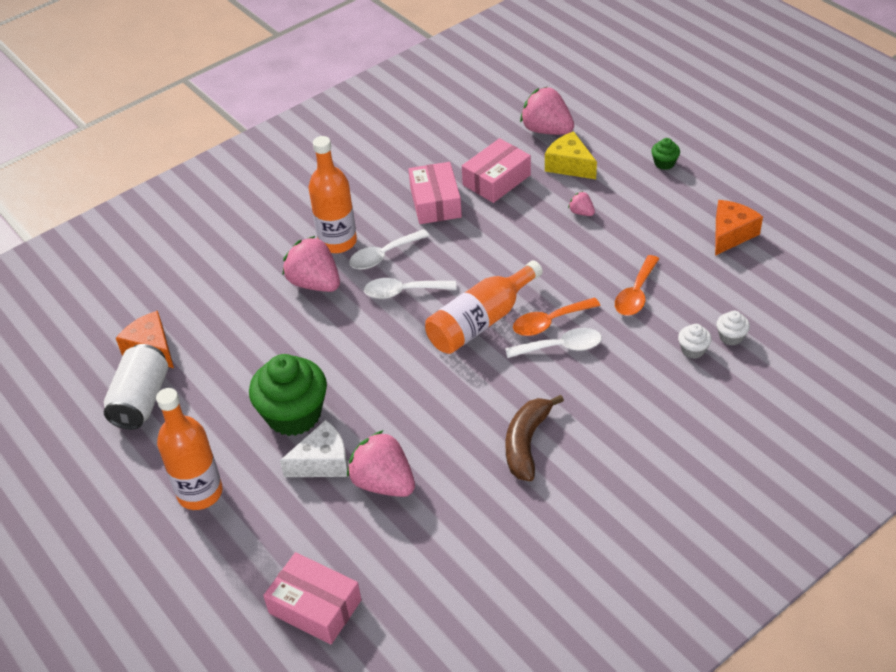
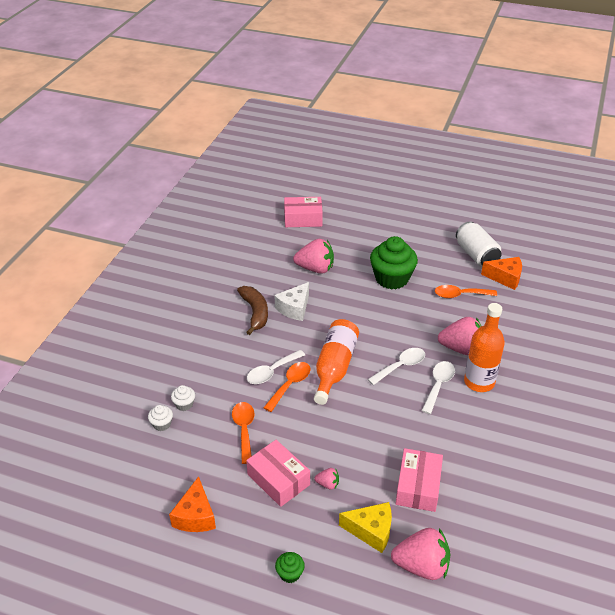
camera: 145 degrees right, 5 degrees down
(200, 493) = (399, 234): orange bottle -> none
(235, 350) = (460, 295): none -> orange spoon
(323, 462) = (354, 265): white cheese -> white cheese (294, 308)
(435, 202) = (445, 443): pink box -> pink box (278, 479)

